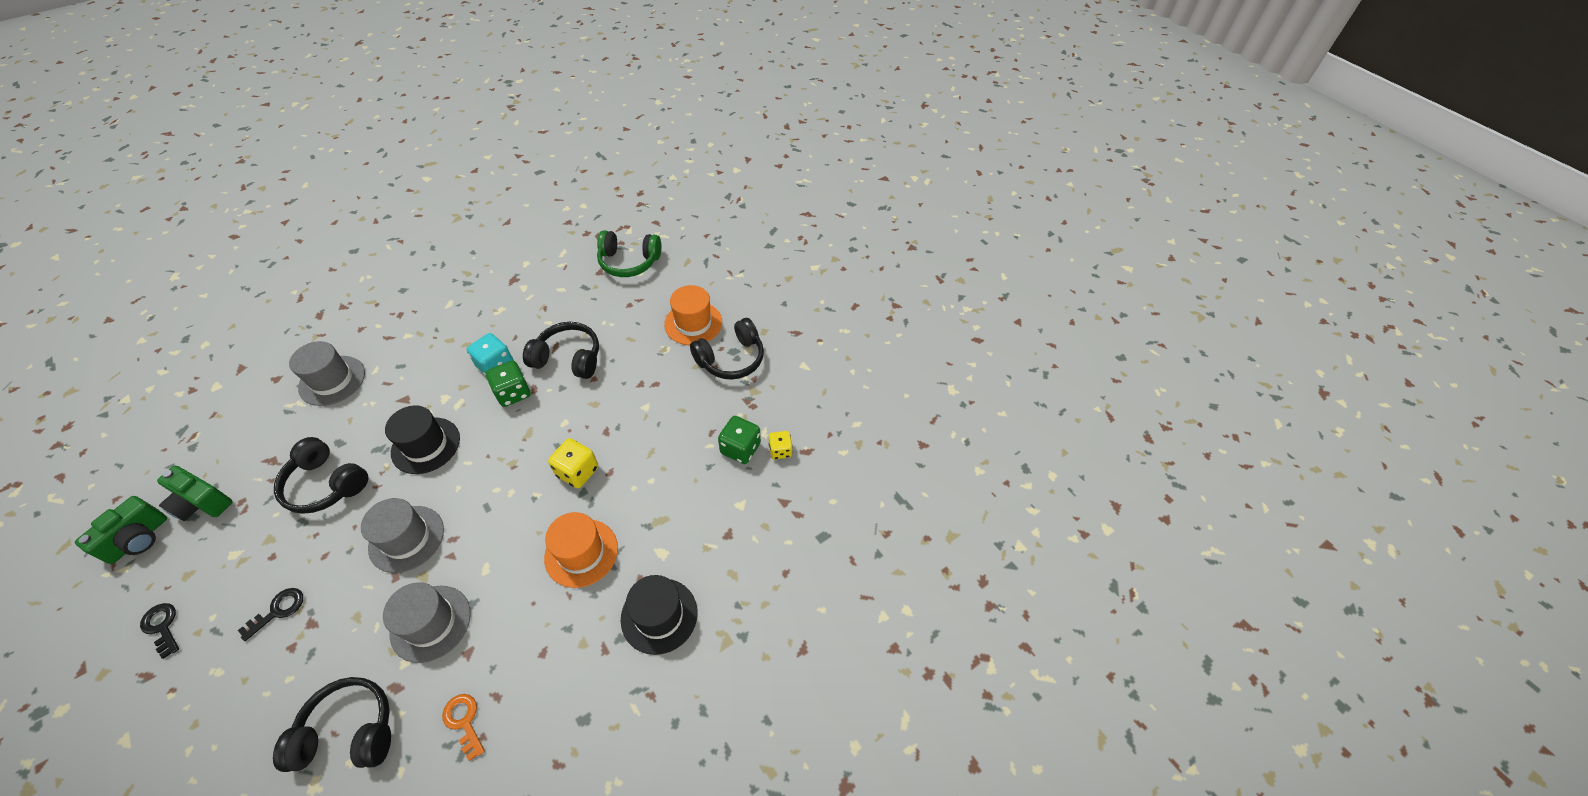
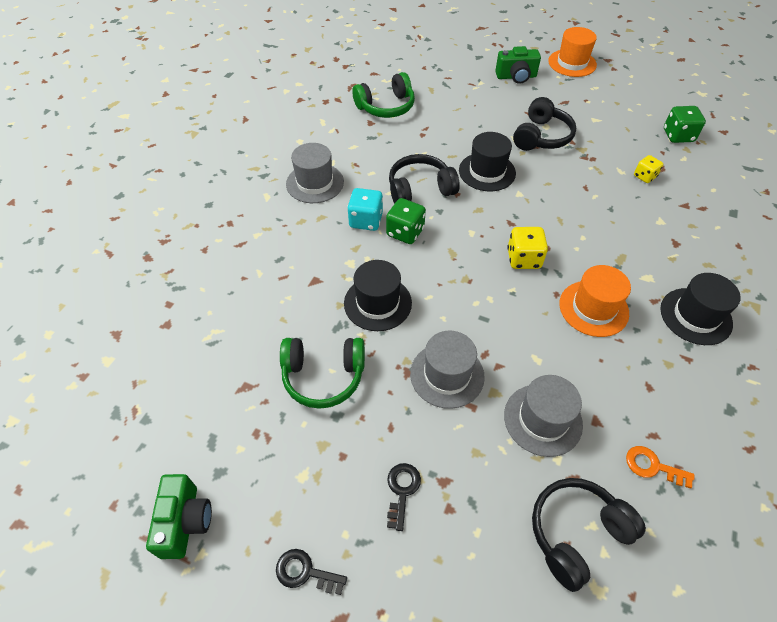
camera: 30 degrees left, 0 degrees up
(202, 503) = (216, 456): green camera -> green camera (516, 77)
(326, 484) = (323, 376): black headphones -> green headphones
(332, 380) = (227, 299): grey hat -> grey hat (315, 183)
(642, 370) = (487, 172): none -> black hat
(693, 323) = (486, 126): orange hat -> orange hat (572, 63)
(740, 448) = (618, 188): green dice -> green dice (678, 136)

